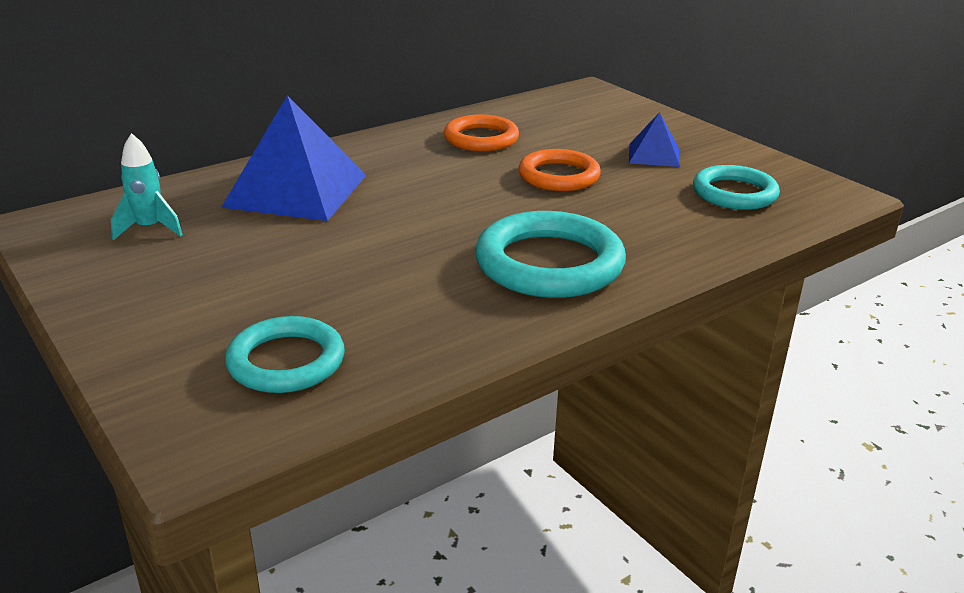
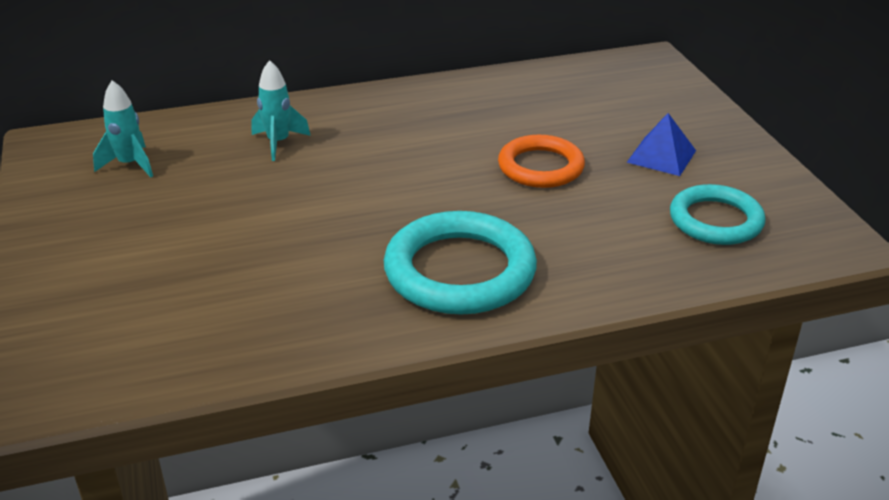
camera: 20 degrees right, 5 degrees up
(286, 361) = (159, 328): turquoise ring -> none
(296, 190) = (278, 143): blue pyramid -> turquoise rocket
(481, 139) = (492, 108): orange ring -> none

